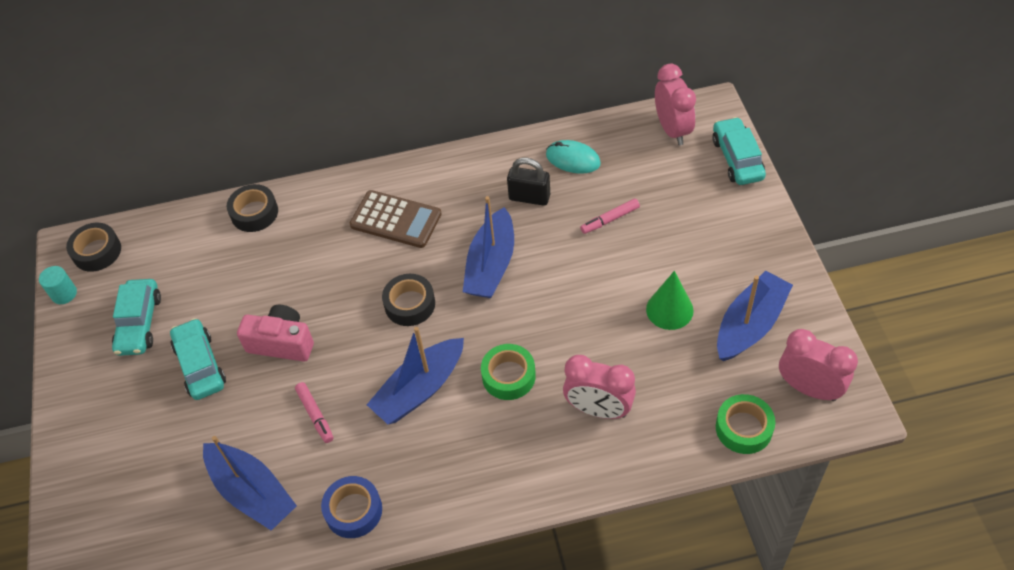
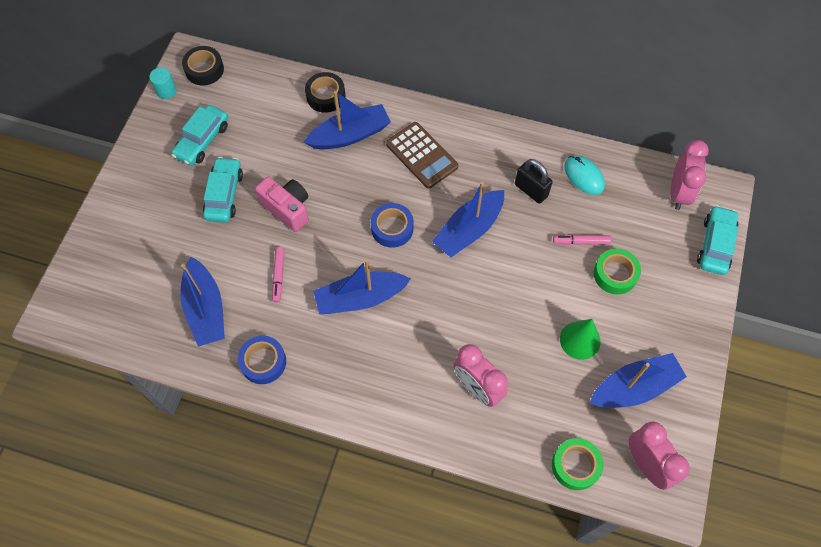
camera: 25 degrees right, 10 degrees up
(306, 237) = (350, 135): none -> blue boat
(410, 304) = (392, 228): black tape -> blue tape
(508, 376) = (428, 324): green tape -> green tape (615, 274)

